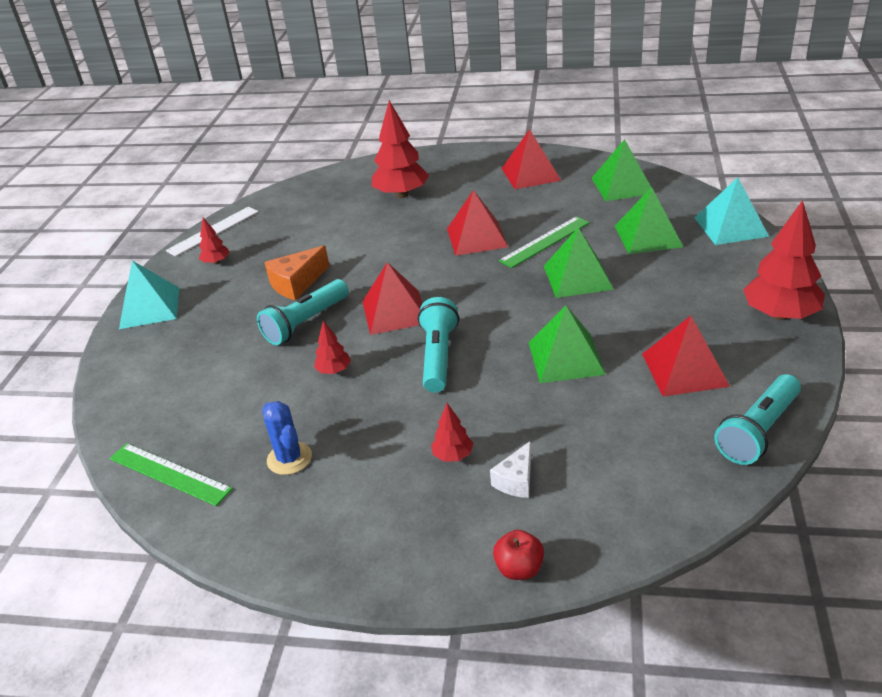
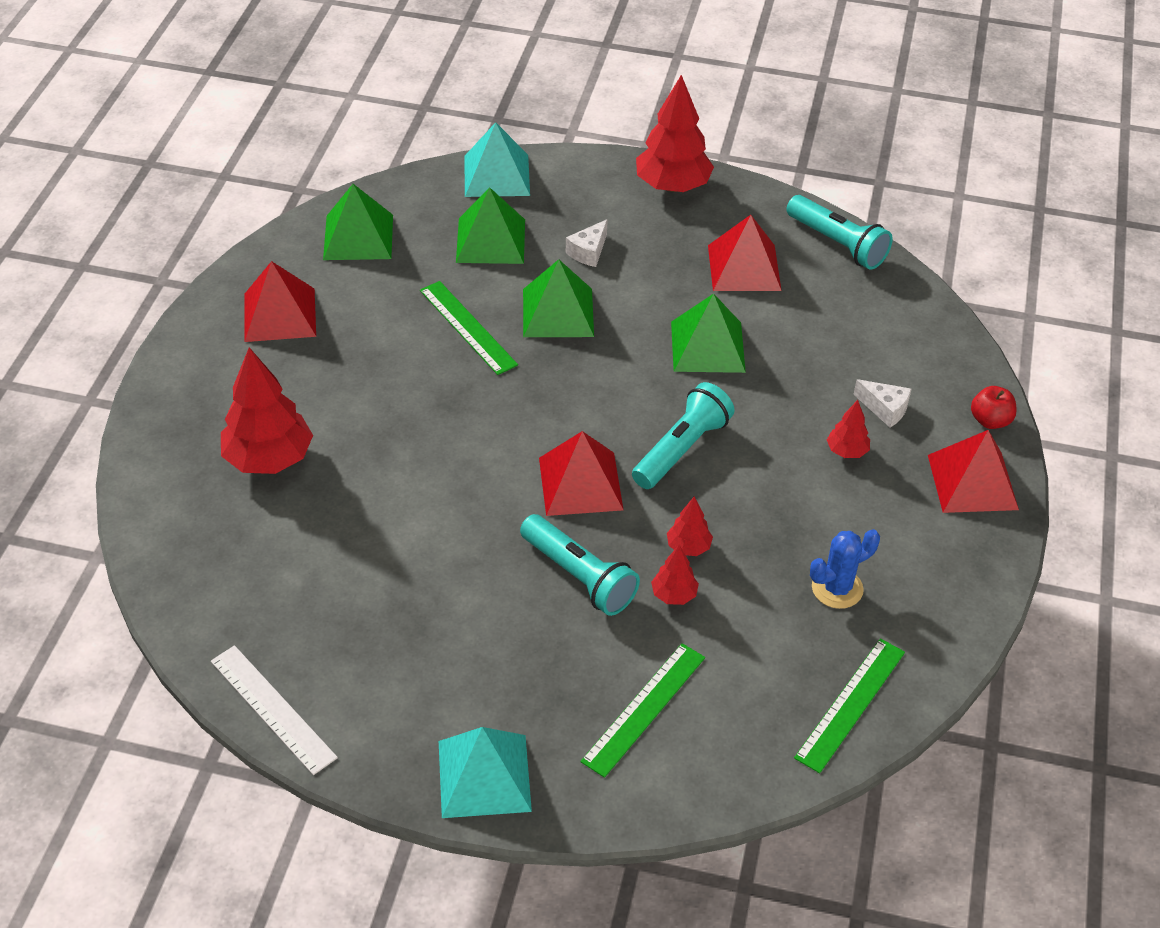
camera: 90 degrees left, 10 degrees up
(186, 365) = (644, 708): none -> green ruler
(216, 262) = (379, 695): red tree -> red tree (674, 595)
(297, 283) = (478, 588): orange cheese -> none
(438, 356) = (681, 449): turquoise flashlight -> turquoise flashlight turned 120 degrees clockwise
(476, 237) = (431, 389): red pyramid -> red pyramid (972, 482)
(659, 282) = (588, 252): none -> white cheese

